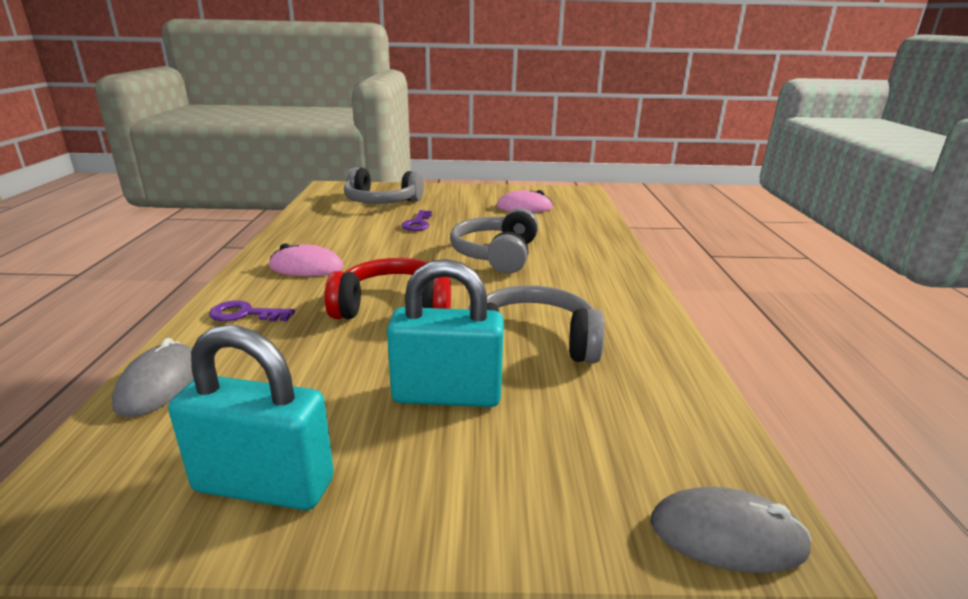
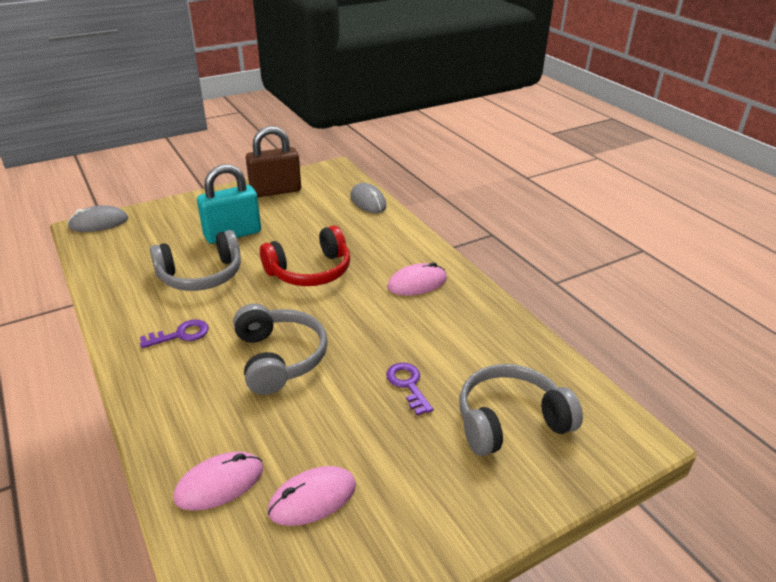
camera: 150 degrees right, 10 degrees up
(245, 314) = (392, 238): purple key -> purple key (181, 334)
(264, 485) = (275, 191): turquoise padlock -> brown padlock
(575, 220) = (219, 483): none -> pink mouse

